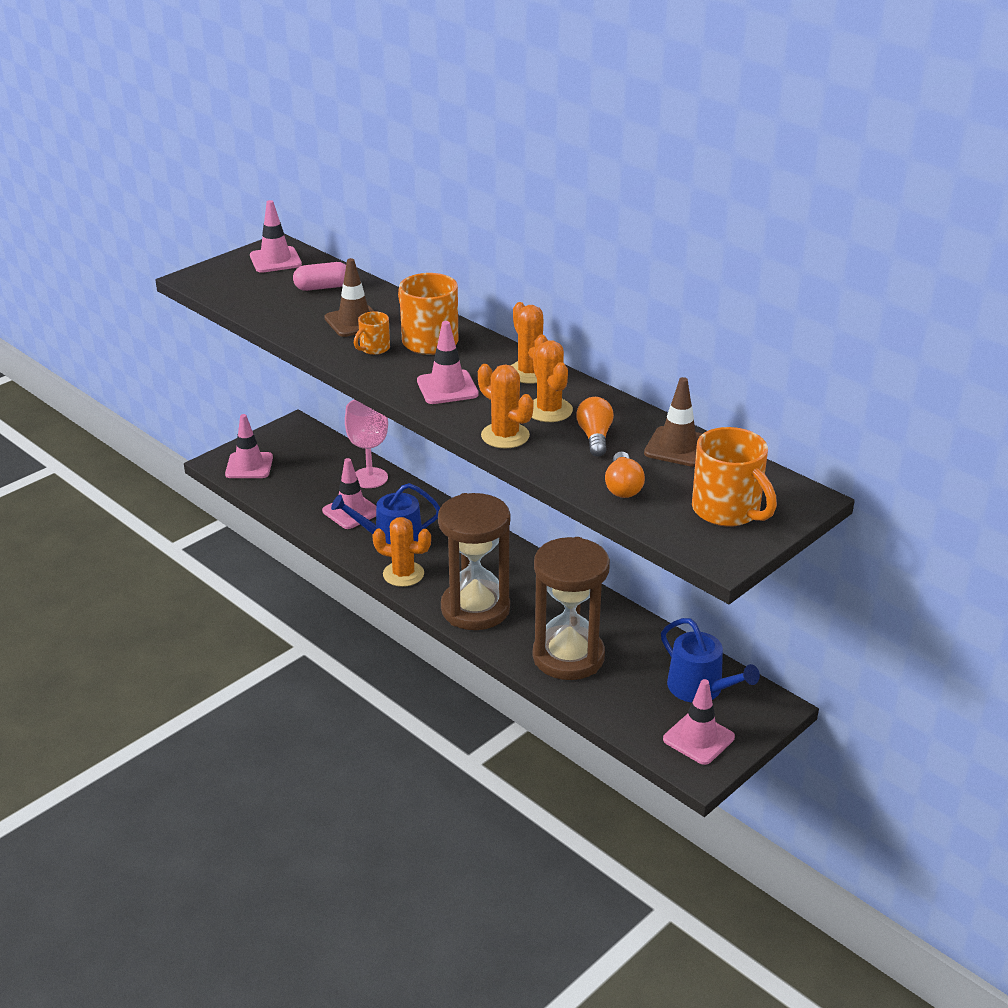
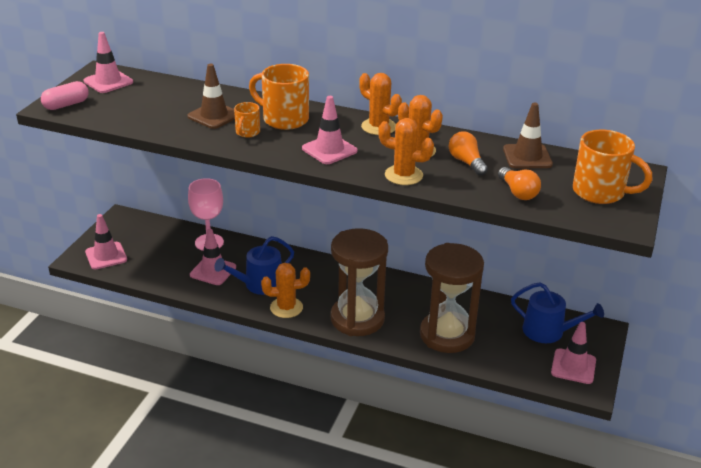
camera: 25 degrees left, 0 degrees up
(322, 287) = (165, 95): pink capsule -> pink capsule (66, 105)

